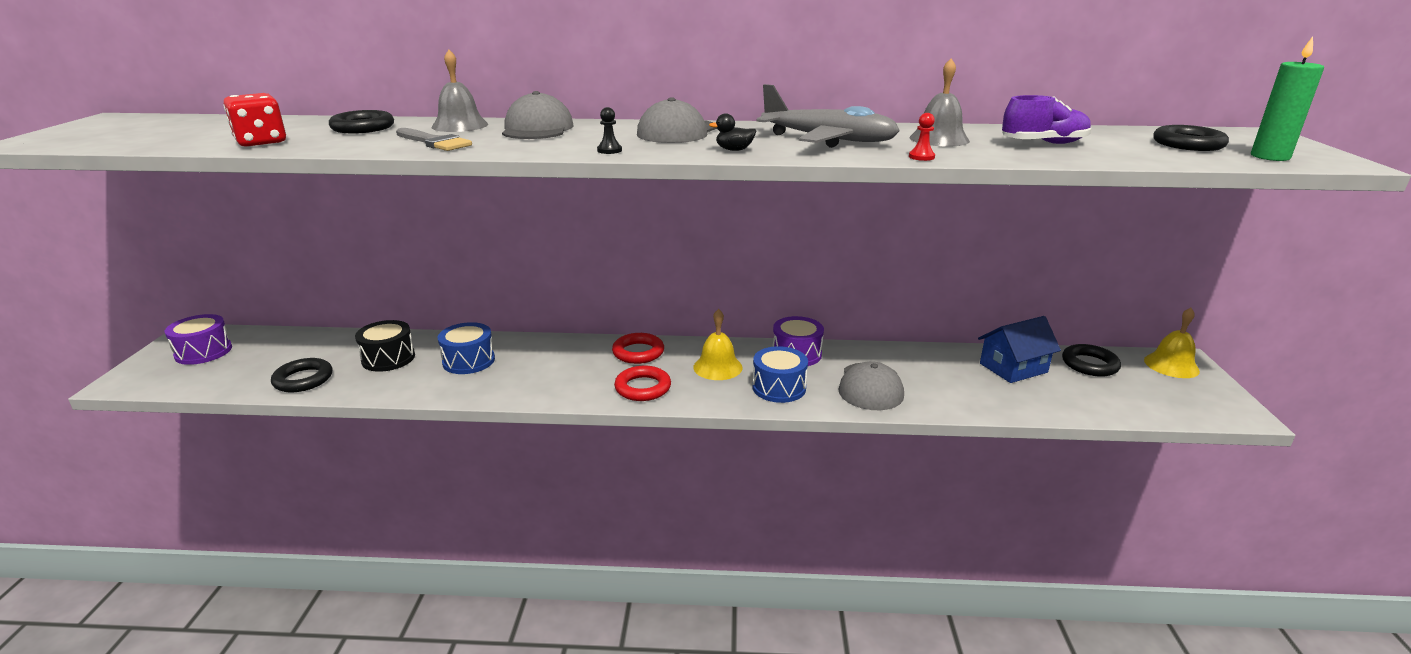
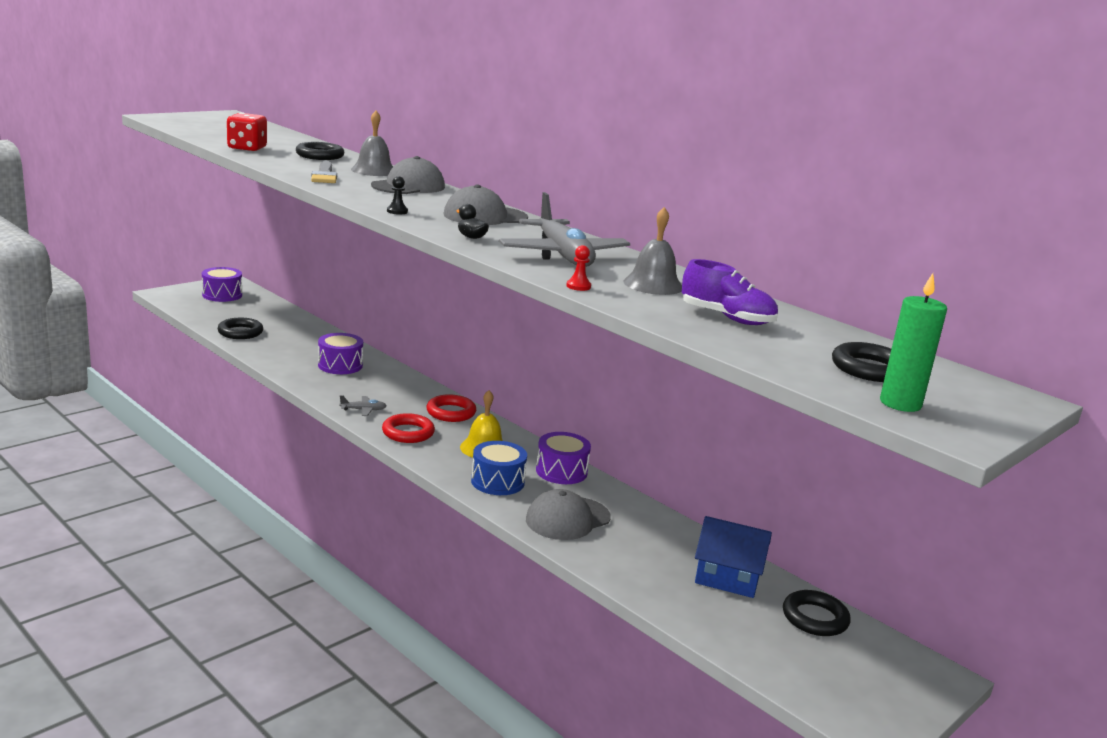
camera: 40 degrees right, 5 degrees down
(388, 358) = (301, 342): black drum -> none
(468, 361) = (340, 365): blue drum -> purple drum
(570, 389) = (363, 410): none -> grey plane
(1171, 365) = (909, 669): yellow bell -> none

